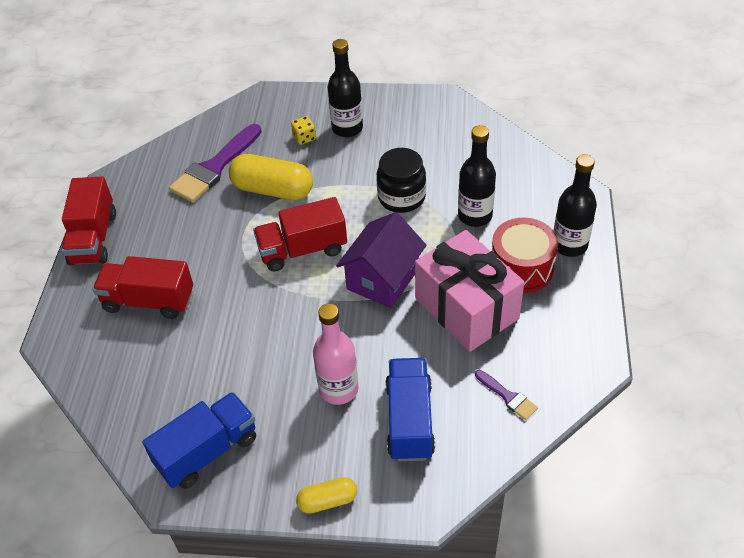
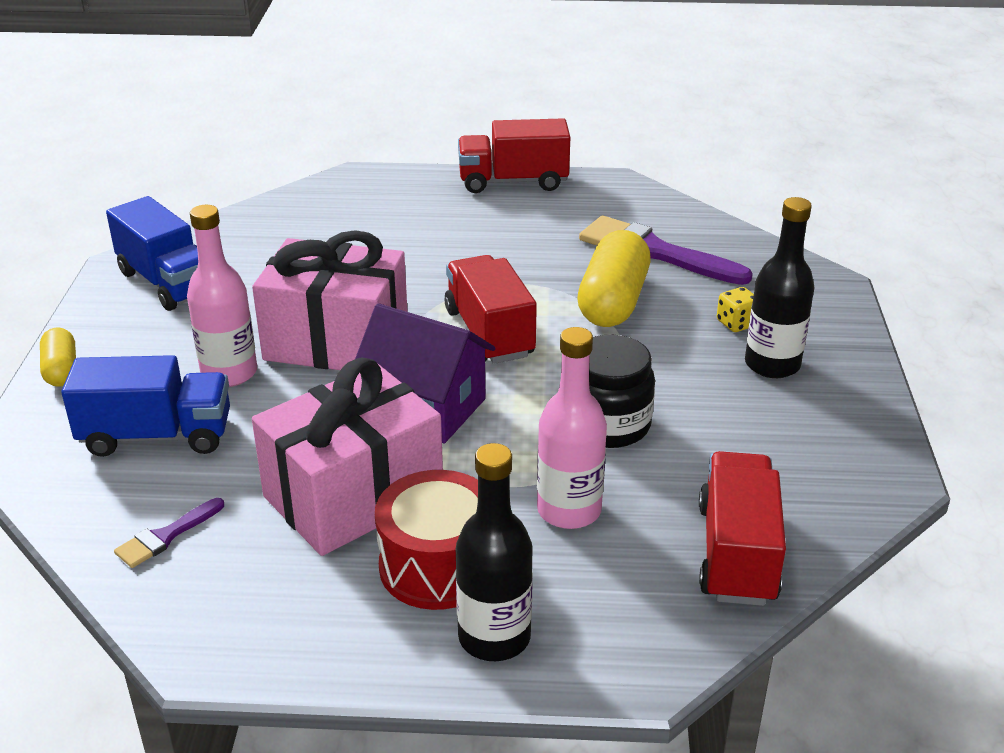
camera: 85 degrees right, 15 degrees down
(149, 301) = (405, 226): red truck -> red truck (736, 553)
(305, 330) = (336, 342): none -> pink gift
(475, 216) = (569, 510): black bottle -> pink bottle

